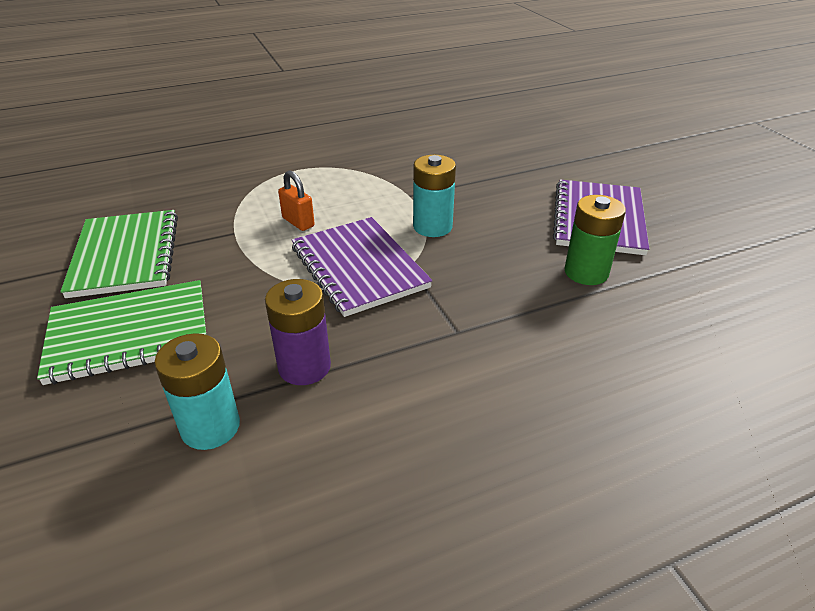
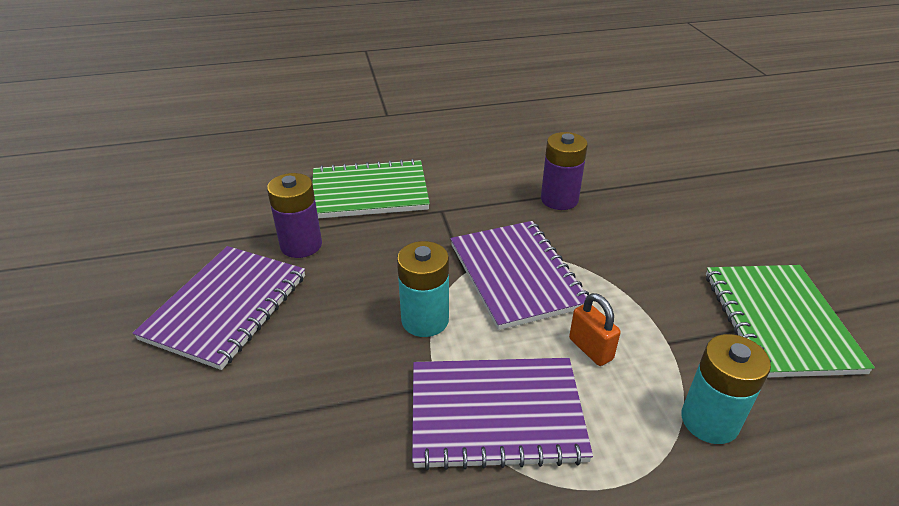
camera: 170 degrees left, 0 degrees up
(129, 334) = (708, 235): green notebook -> green notebook (369, 192)
(210, 427) = (613, 175): turquoise battery -> turquoise battery (709, 420)
(367, 186) = (496, 414): none -> purple notebook
(586, 272) = (301, 245): green battery -> purple battery

